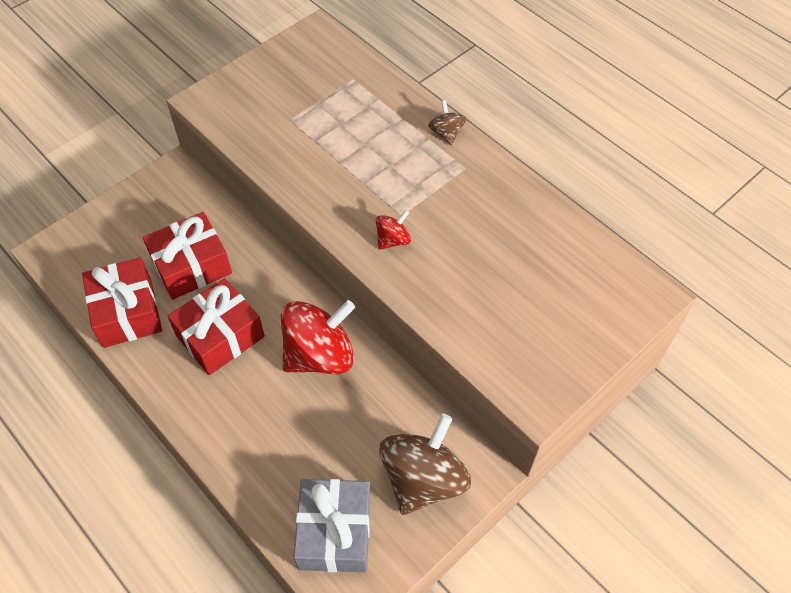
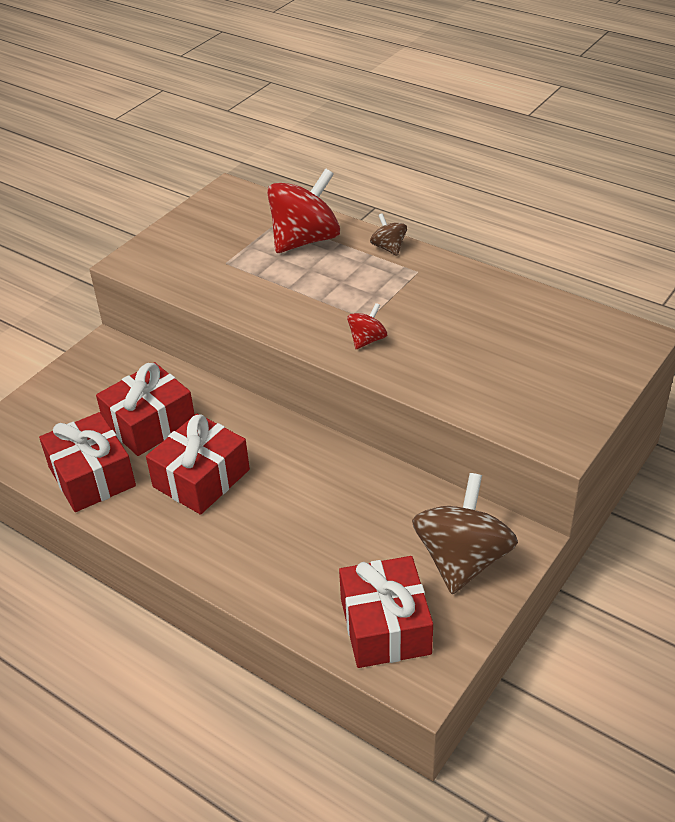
camera: 10 degrees left, 15 degrees down
(319, 355) = (314, 474): red spinning top -> red spinning top (305, 240)
(334, 532) = (385, 626): grey gift -> red gift

